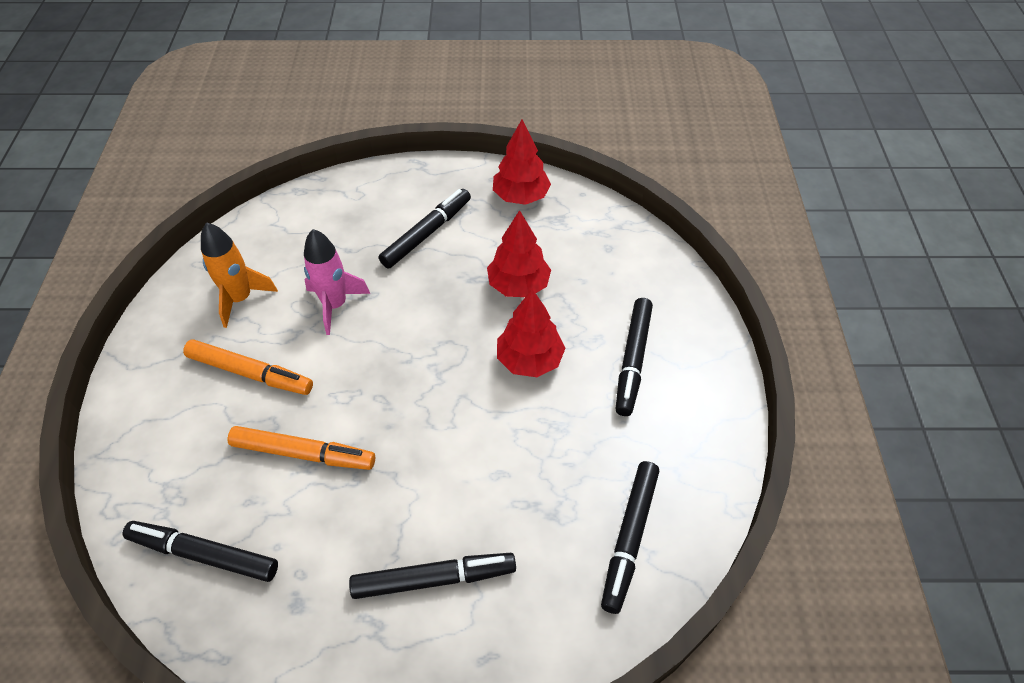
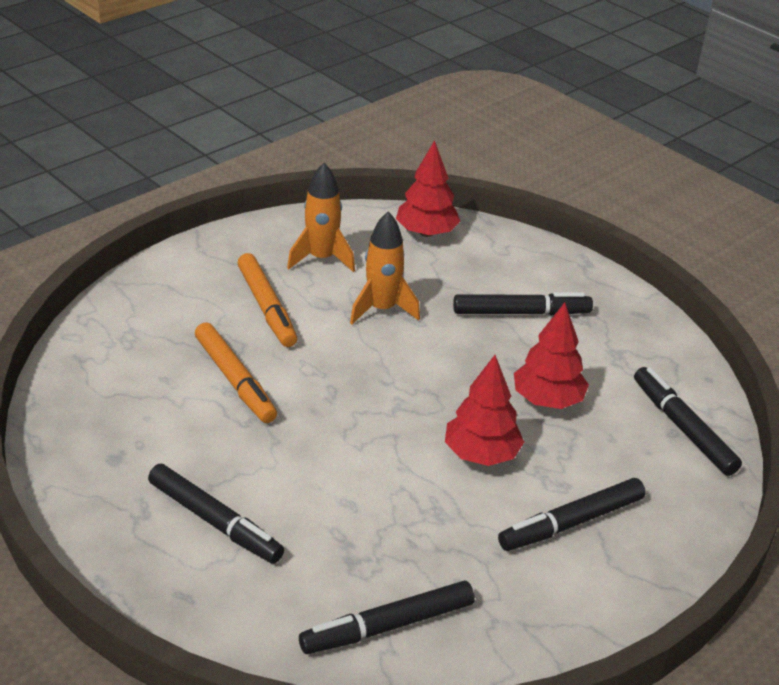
camera: 45 degrees right, 15 degrees down
(204, 554) = (102, 385): black marker -> black marker (683, 427)
(335, 305) = (382, 309): pink rocket -> orange rocket
(521, 196) = (644, 342): red tree -> red tree (426, 232)

